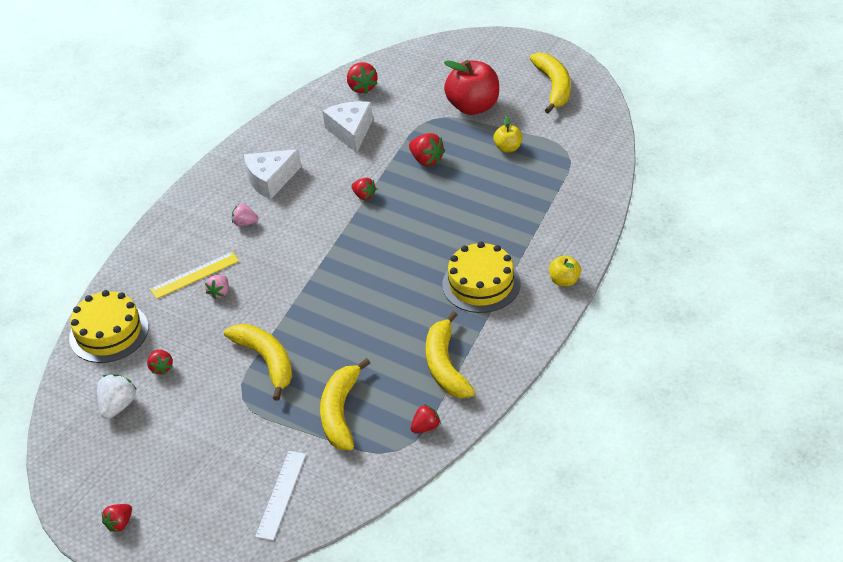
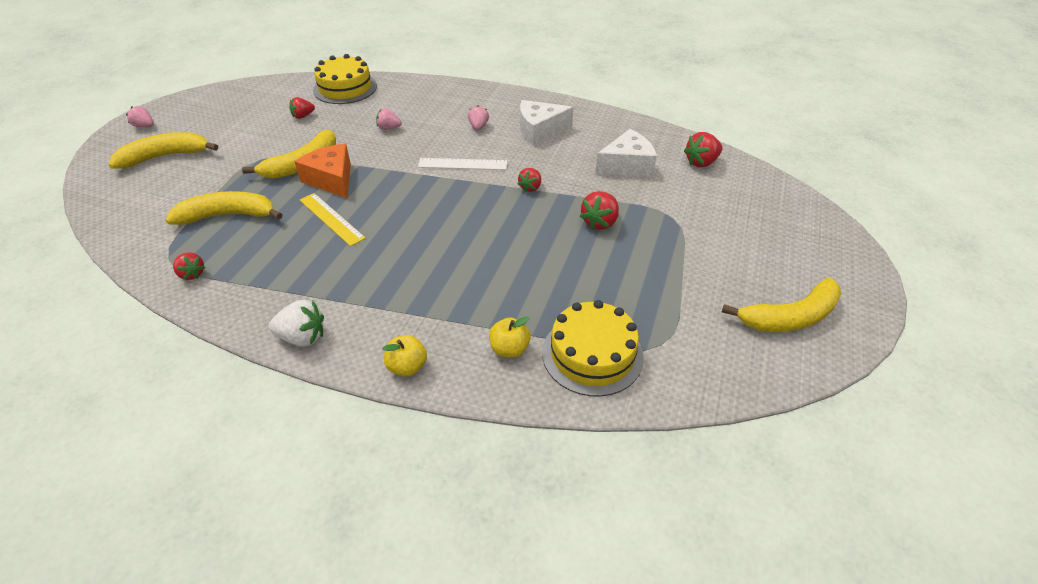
camera: 75 degrees right, 0 degrees up
(118, 406) = (265, 105): white strawberry -> white strawberry (302, 337)
(120, 523) = (144, 126): red strawberry -> pink strawberry
(195, 275) = (410, 113): yellow ruler -> yellow ruler (331, 218)
(270, 180) = (539, 130): white cheese -> white cheese turned 60 degrees counterclockwise
(281, 494) = (140, 196): white ruler -> white ruler (462, 164)
(303, 335) = (331, 179): none -> orange cheese
(445, 365) = (276, 277): yellow banana -> yellow banana (165, 156)
(473, 106) = (710, 247): red apple -> none
(481, 284) = (401, 290): yellow cake -> yellow cake (592, 354)
(508, 148) = (645, 286): yellow apple -> yellow apple (509, 349)

